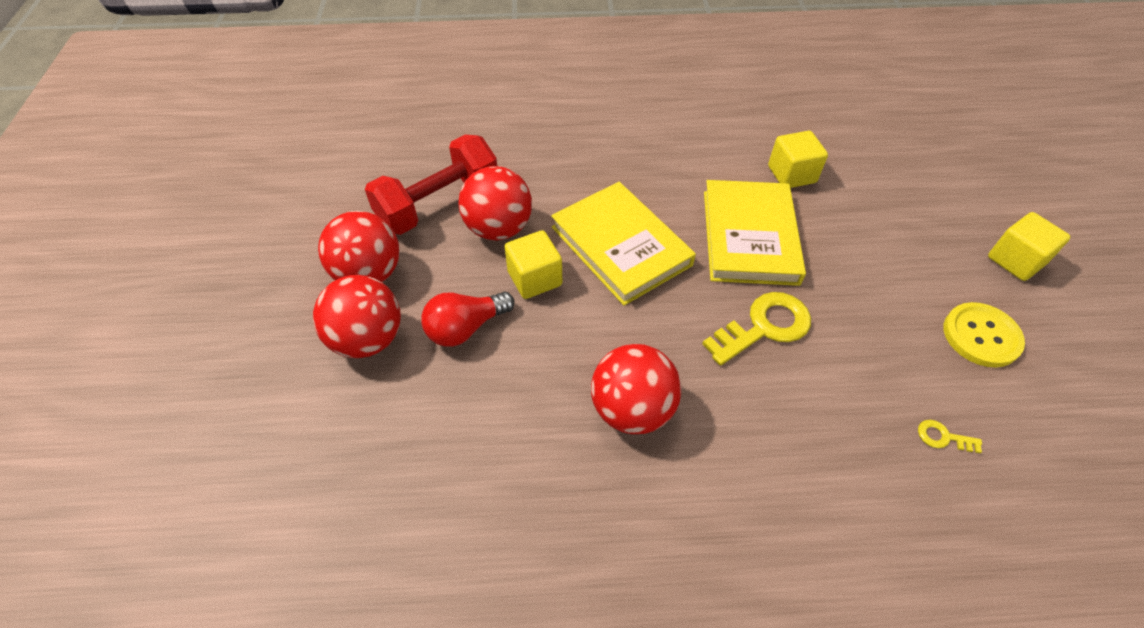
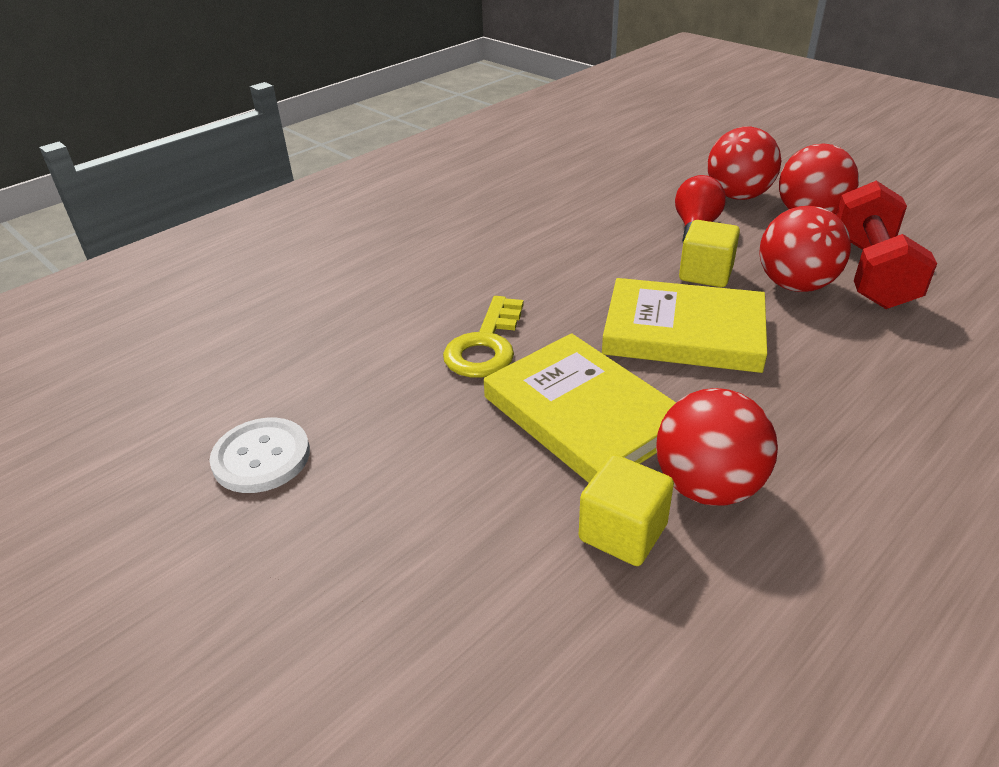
camera: 140 degrees right, 15 degrees down
(632, 409) = (527, 252): red ball -> red ball (707, 486)
(943, 437) = (277, 353): yellow key -> none
(981, 336) = (261, 457): yellow button -> white button
(1015, 260) = (232, 594): yellow cube -> none

